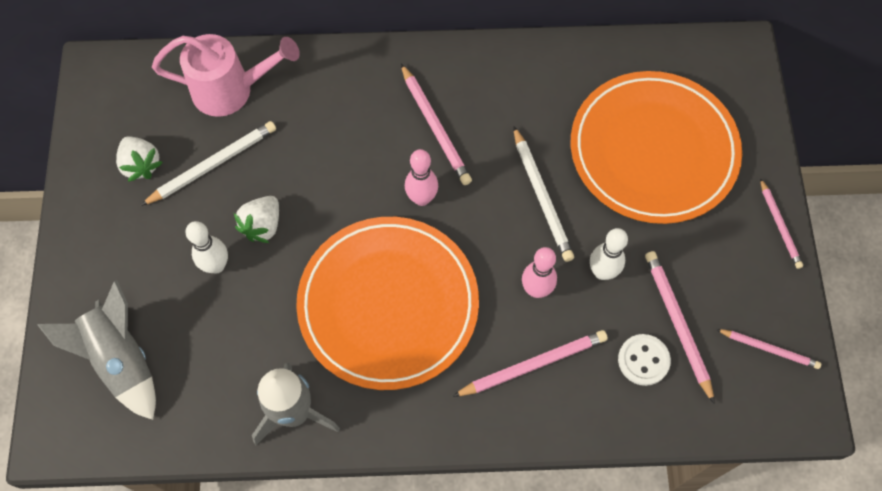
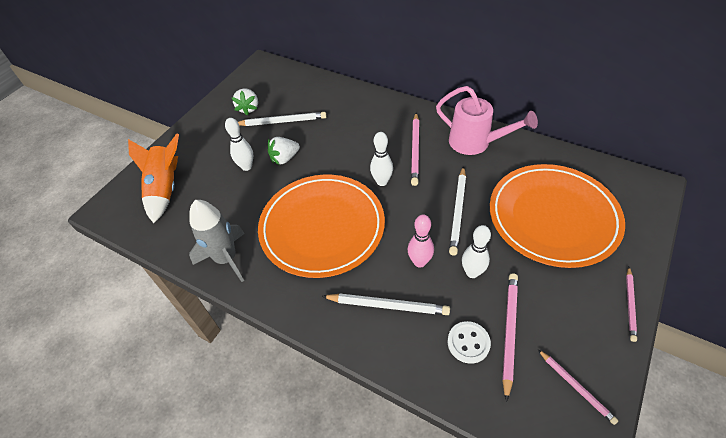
camera: 35 degrees right, 15 degrees down
(122, 360) = (165, 189): grey rocket -> orange rocket
(231, 90) = (317, 94): pink watering can -> pink watering can (475, 143)
(422, 198) = (382, 182): pink bowling pin -> white bowling pin
(533, 365) = (387, 305): pink pencil -> white pencil

